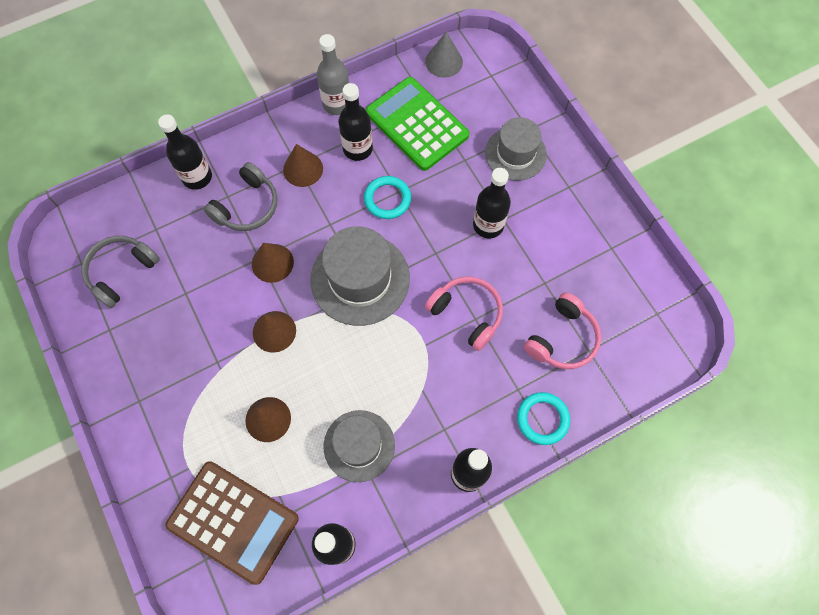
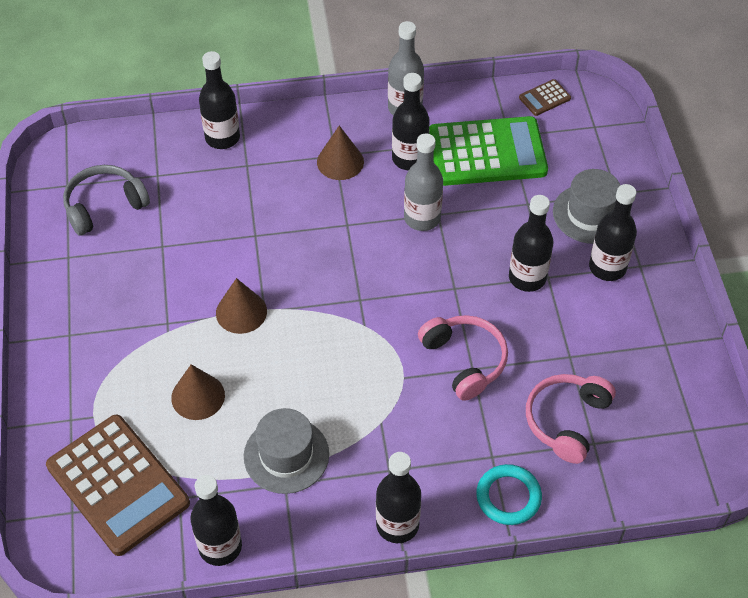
camera: 20 degrees right, 15 degrees down
(247, 206) = (264, 181): grey headphones -> none
(272, 263) = (268, 244): brown cone -> none
(360, 279) = (358, 288): grey hat -> none
(387, 199) = (422, 218): turquoise ring -> grey bottle
(417, 124) = (487, 152): green calculator -> green calculator turned 105 degrees clockwise
(444, 61) = (544, 98): grey cone -> brown calculator
(545, 196) = (607, 267): none -> black bottle
(562, 338) = (567, 421): pink headphones -> pink headphones turned 150 degrees clockwise

